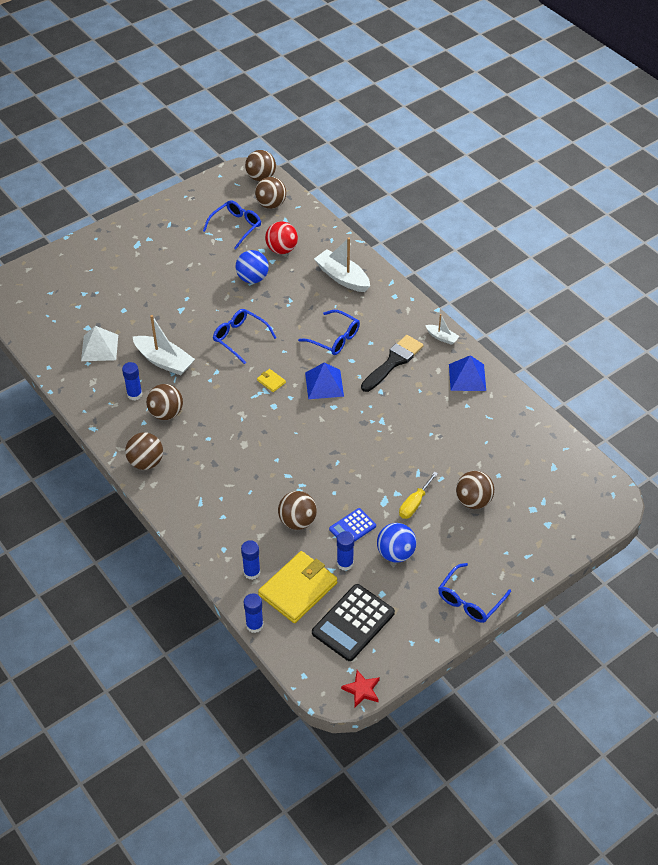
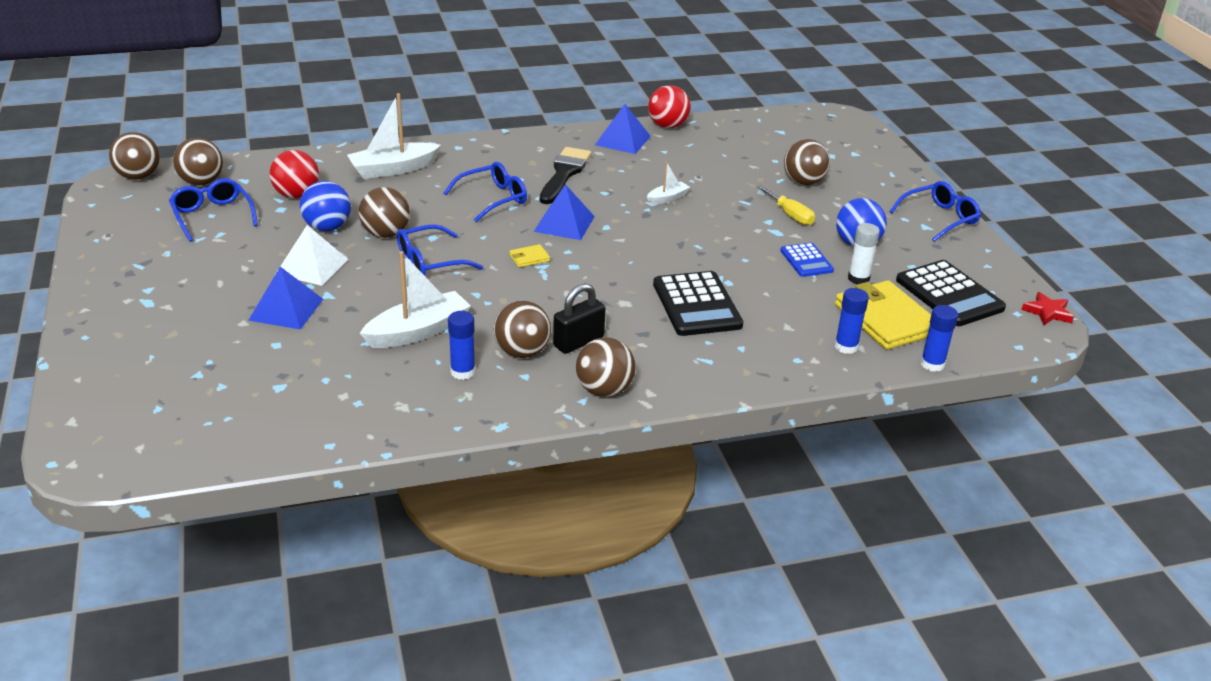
camera: 70 degrees left, 15 degrees down
(99, 348) = (335, 384): white pyramid -> white pyramid (312, 266)
(157, 299) = (286, 309): none -> blue pyramid
(189, 435) = (578, 342): none -> black padlock
(261, 481) = (697, 305): none -> black calculator
(297, 521) = (778, 294): brown ball -> brown ball (385, 234)
(345, 563) = (858, 278): blue glue stick -> white glue stick
(393, 362) = (564, 174): black brush -> black brush turned 45 degrees clockwise
(442, 337) = (550, 138): white boat -> white boat (667, 198)
(470, 600) = (939, 218): blue glasses -> blue glasses turned 90 degrees counterclockwise
(511, 396) = (667, 126): none -> red ball

